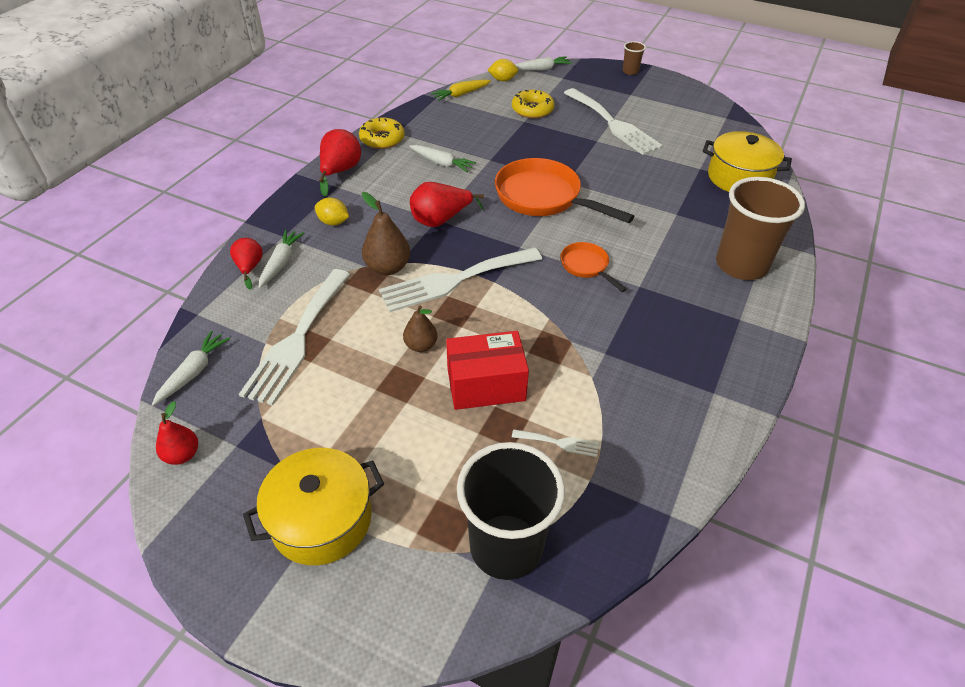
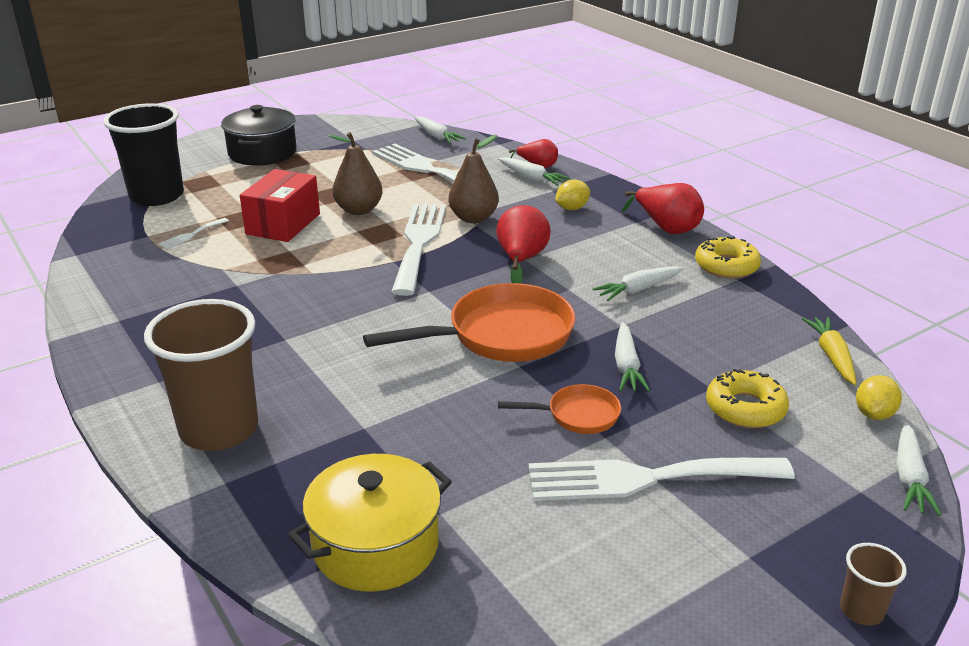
camera: 120 degrees right, 15 degrees down
(182, 455) = (367, 127): red pear -> none
(321, 520) = (262, 153): yellow pot -> black pot
(421, 345) = (359, 210): brown pear -> brown pear, size x1.55
(530, 148) = (626, 366): none -> white carrot
(586, 266) = (352, 318): orange pan -> orange pan (577, 415)

